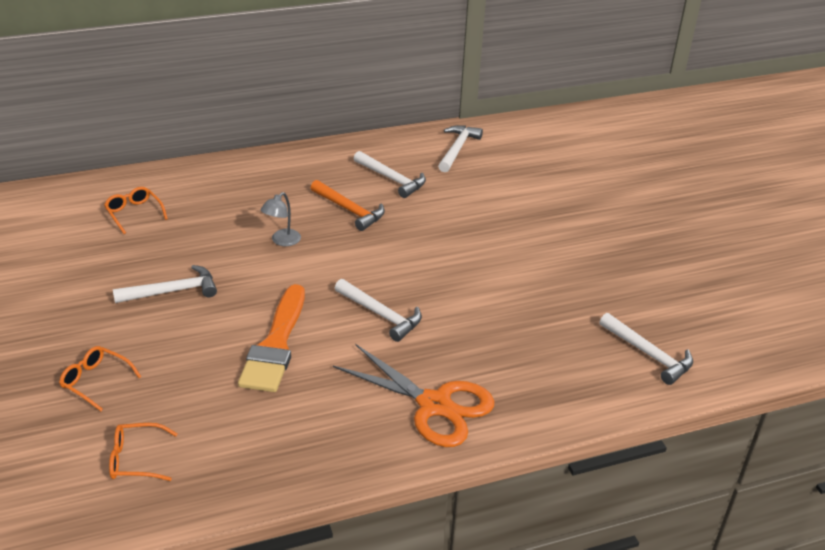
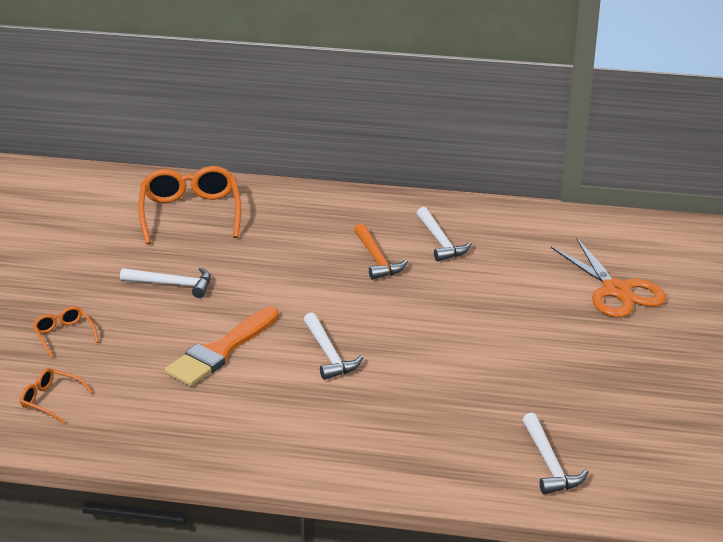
camera: 30 degrees right, 5 degrees down
(134, 213) = (190, 213): orange glasses -> orange glasses, size x2.06
(282, 241) = (294, 269): grey lamp -> none
(434, 405) = (312, 439): orange scissors -> orange scissors (616, 290)
(457, 149) = (530, 230): white hammer -> none

